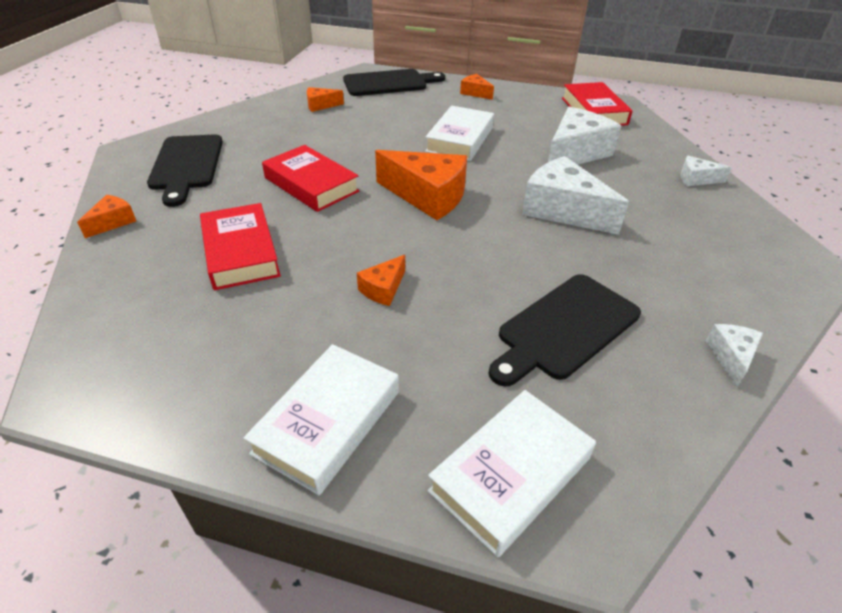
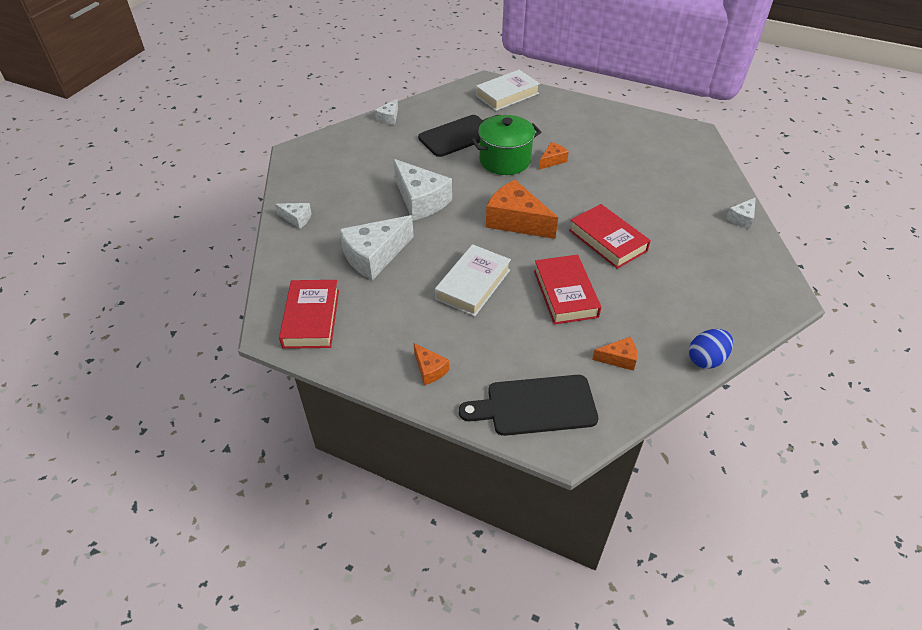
camera: 170 degrees left, 5 degrees up
(113, 222) = (741, 218): orange cheese -> white cheese
(186, 165) = (721, 272): black cutting board -> none
(241, 252) = (642, 189): red book -> red book (565, 294)
(244, 109) = (706, 359): none -> blue egg
(327, 422) = (577, 113): white book -> none
(465, 281) = (505, 160): none -> green pot

